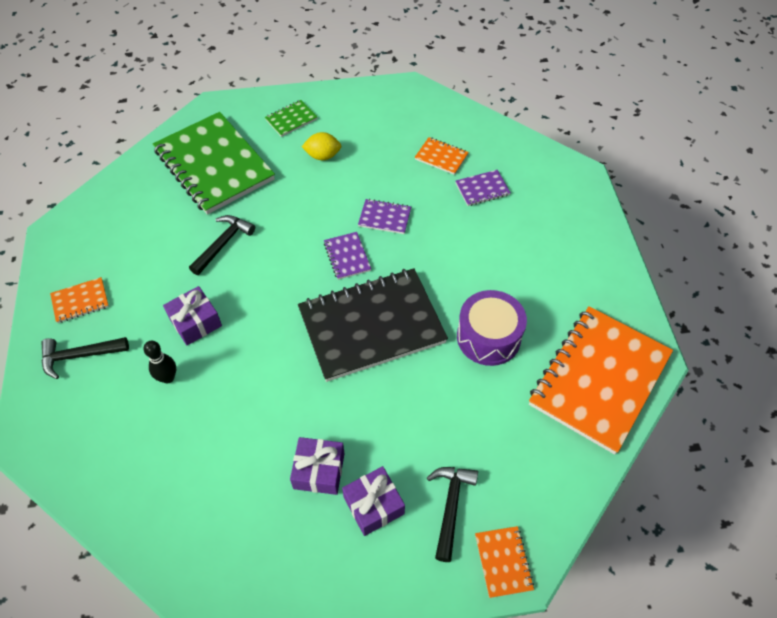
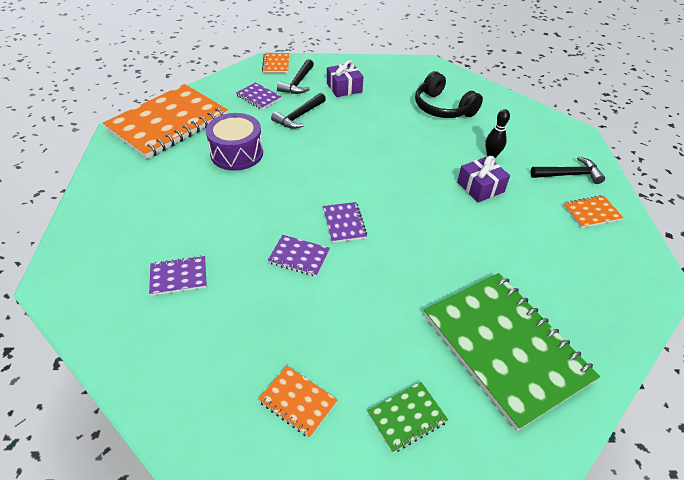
camera: 175 degrees left, 10 degrees down
(217, 473) = (443, 108): none -> black headphones
(223, 244) = (470, 248): black hammer -> black hammer (299, 116)
(319, 471) = (377, 103): purple gift -> none
(323, 156) = (362, 345): yellow lemon -> none
(371, 326) = (330, 169): black notebook -> none
(441, 157) = (209, 325): orange notebook -> orange notebook (297, 402)
(500, 457) = (258, 97): none -> purple notebook

